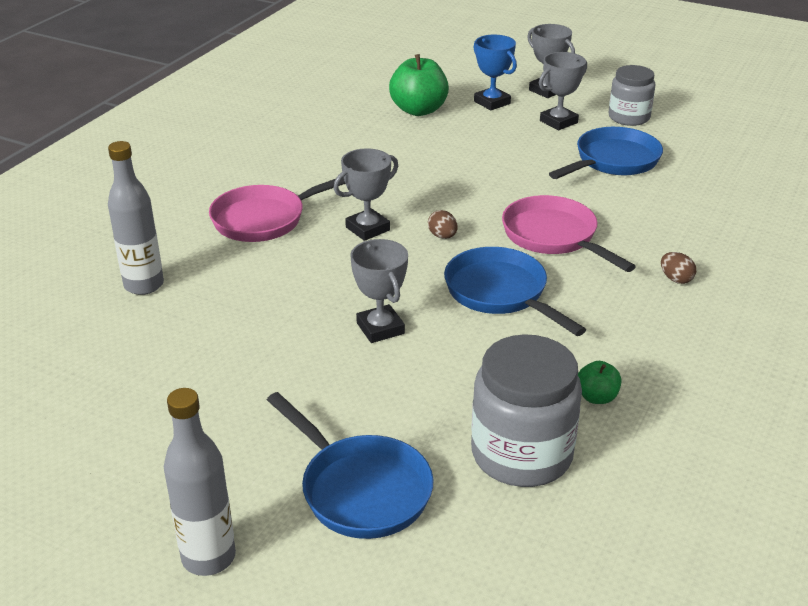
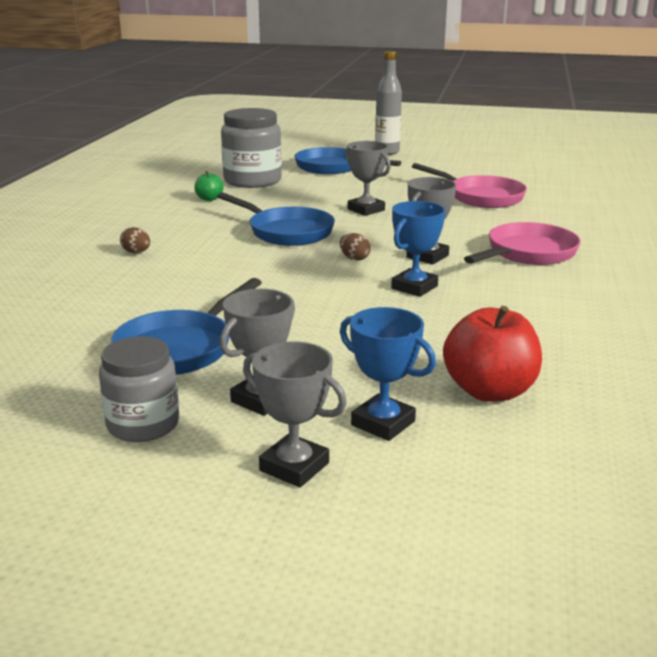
camera: 165 degrees right, 10 degrees down
(144, 285) = (558, 212): grey bottle -> none
(408, 192) = (414, 287): none -> blue trophy
(418, 110) = (489, 391): green apple -> red apple
(553, 237) = (248, 268): pink pan -> pink pan (481, 197)

